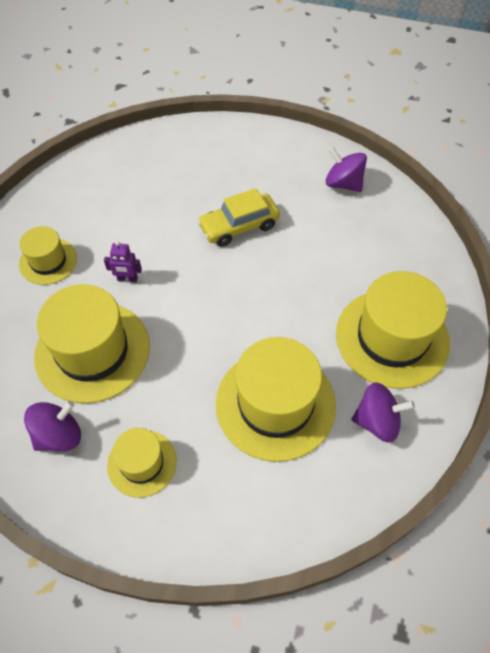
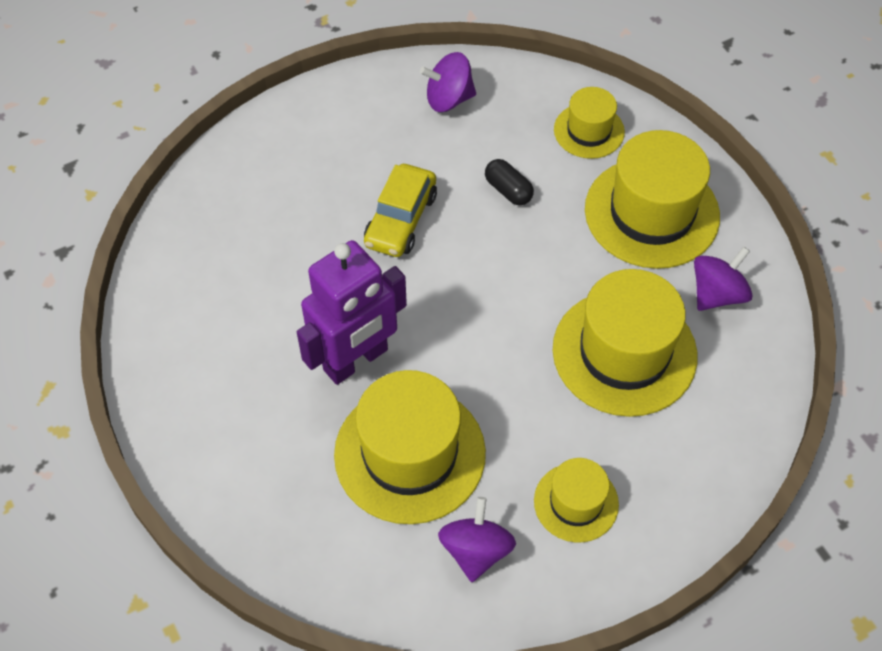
camera: 45 degrees left, 0 degrees up
(48, 261) = (250, 412): yellow hat -> yellow hat (589, 131)
(127, 279) = (356, 360): purple robot -> purple robot, size x2.48
(318, 257) = (508, 190): none -> black capsule

